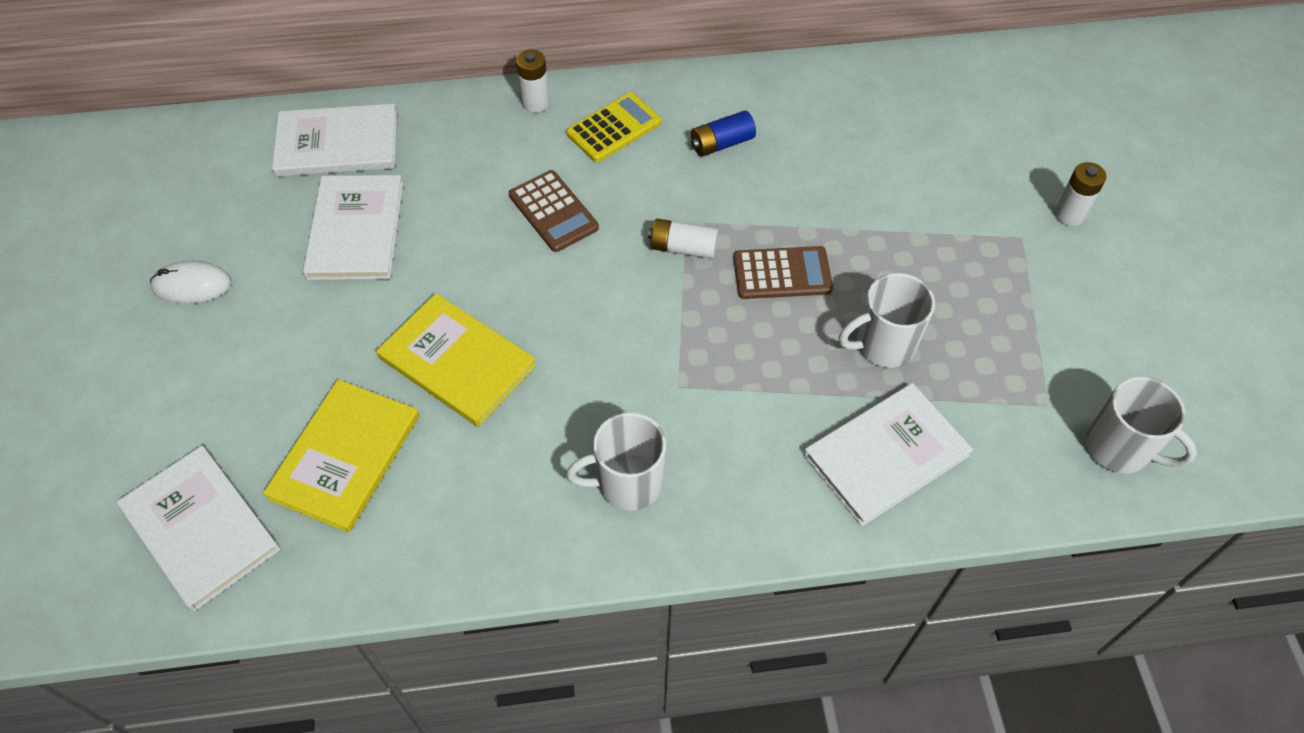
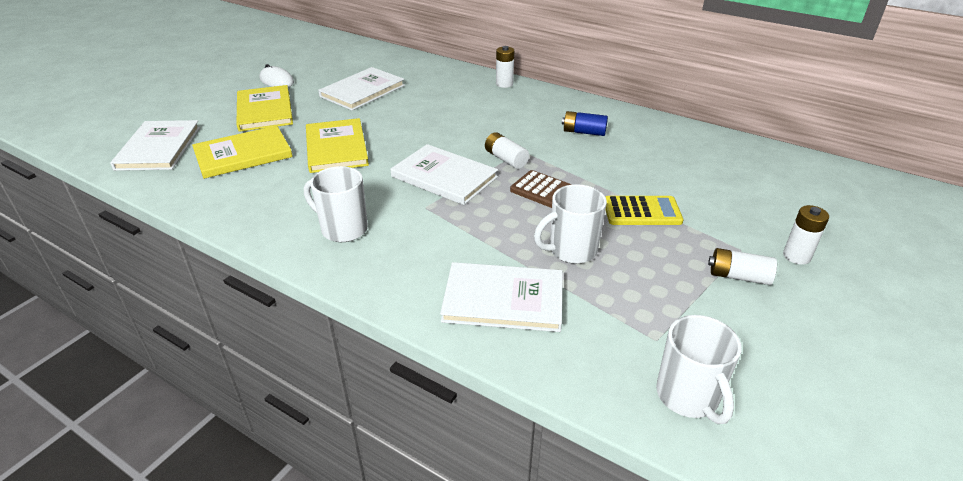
camera: 40 degrees right, 20 degrees down
(260, 357) = (265, 110): none -> yellow book
(337, 144) = (396, 65): white book -> white book (444, 177)
(553, 212) = (458, 120): brown calculator -> none
(614, 128) = (531, 105): yellow calculator -> yellow calculator (642, 212)
(883, 345) = (571, 250): white mug -> white mug turned 45 degrees counterclockwise
(1046, 276) = (738, 276): none -> white battery

